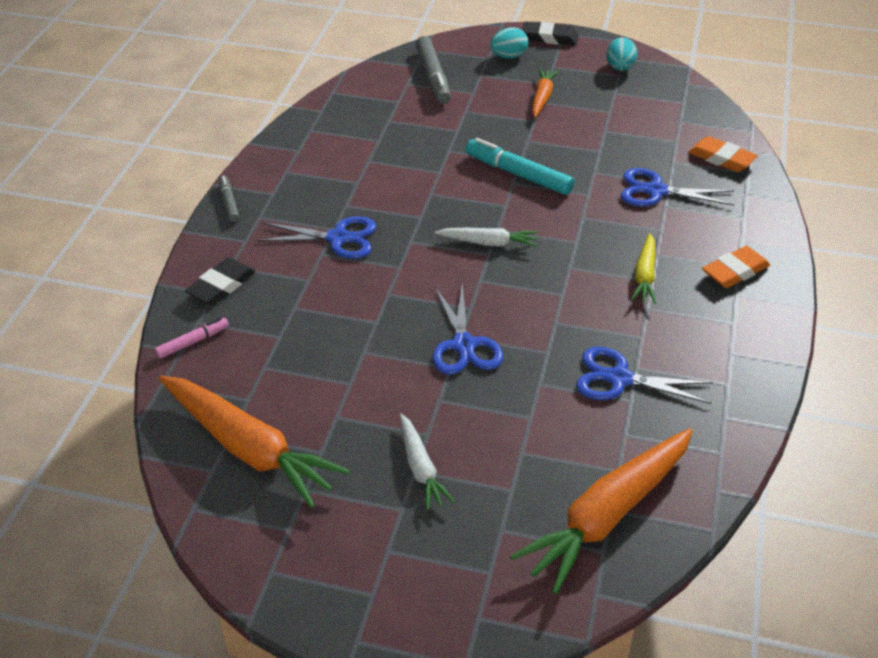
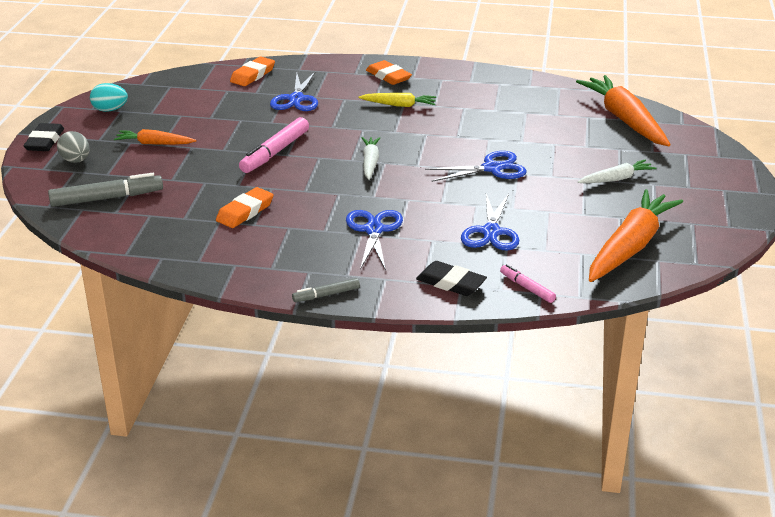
camera: 95 degrees left, 10 degrees down
(393, 155) = (245, 212): none -> orange eraser
(508, 56) = (76, 161): turquoise egg -> grey egg
(518, 174) = (275, 152): turquoise marker -> pink marker
(607, 516) = (624, 120): orange carrot -> orange carrot turned 150 degrees counterclockwise
(619, 378) = (507, 115): blue scissors -> blue scissors (491, 232)

